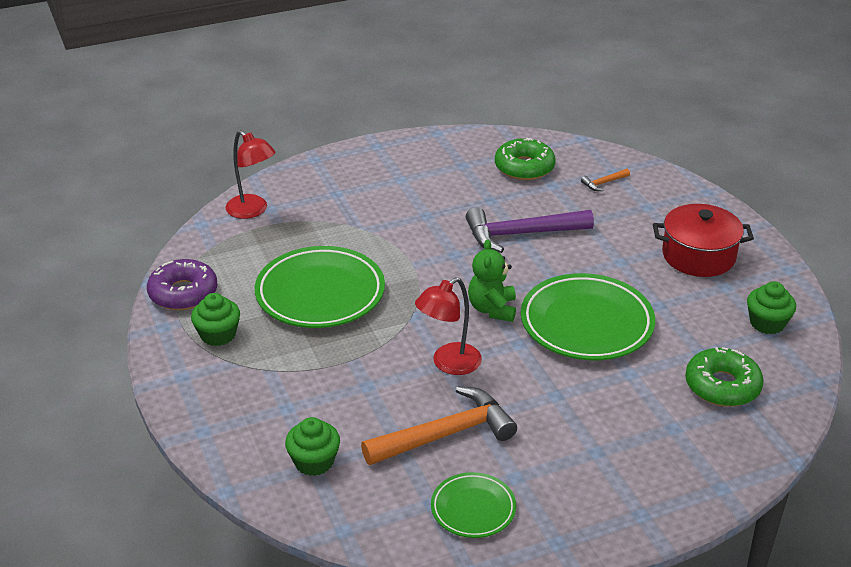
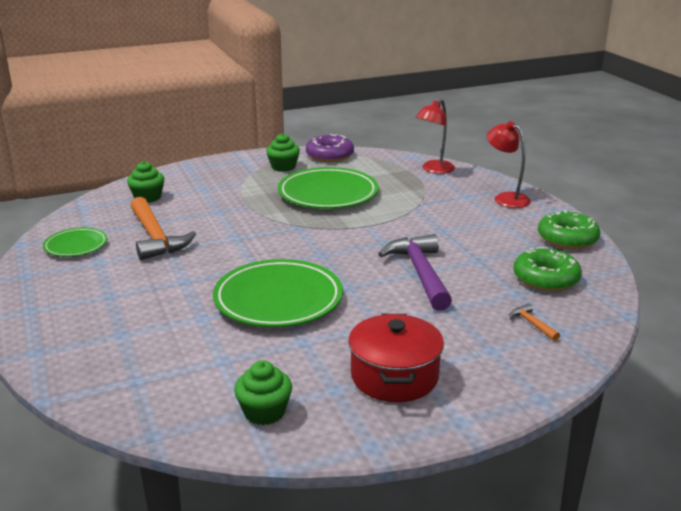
camera: 90 degrees right, 10 degrees down
(448, 364) = (235, 239): red lamp -> red lamp (506, 198)
(492, 309) = (303, 257): green teddy bear -> none
(722, 386) = (168, 368): green donut -> green donut (567, 238)

